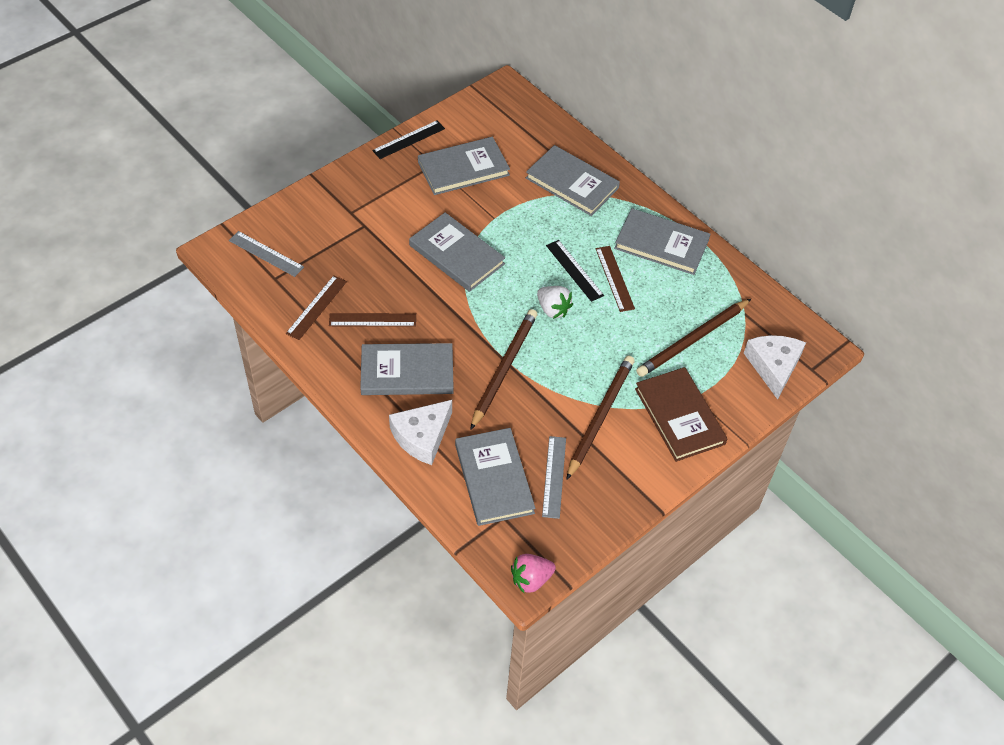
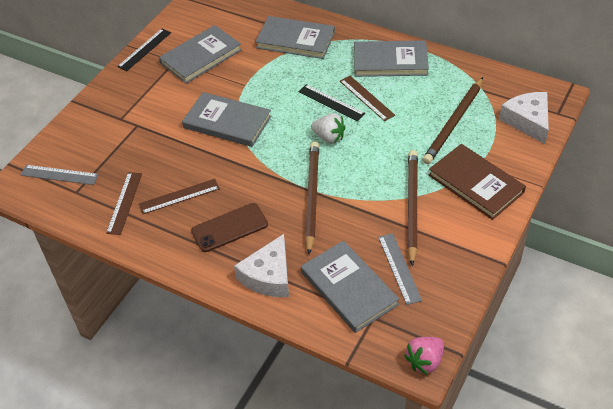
camera: 15 degrees left, 5 degrees down
(407, 372) = (229, 228): grey book -> brown phone

